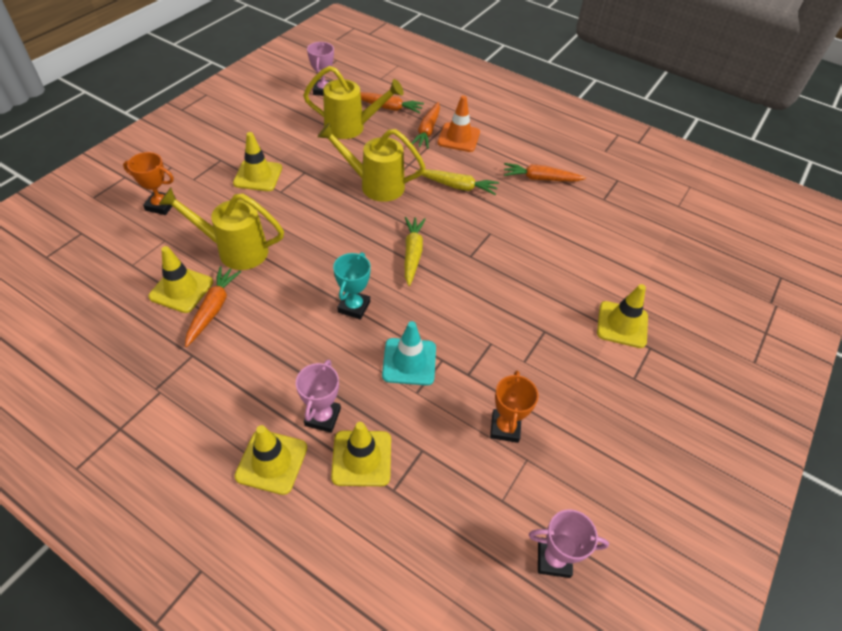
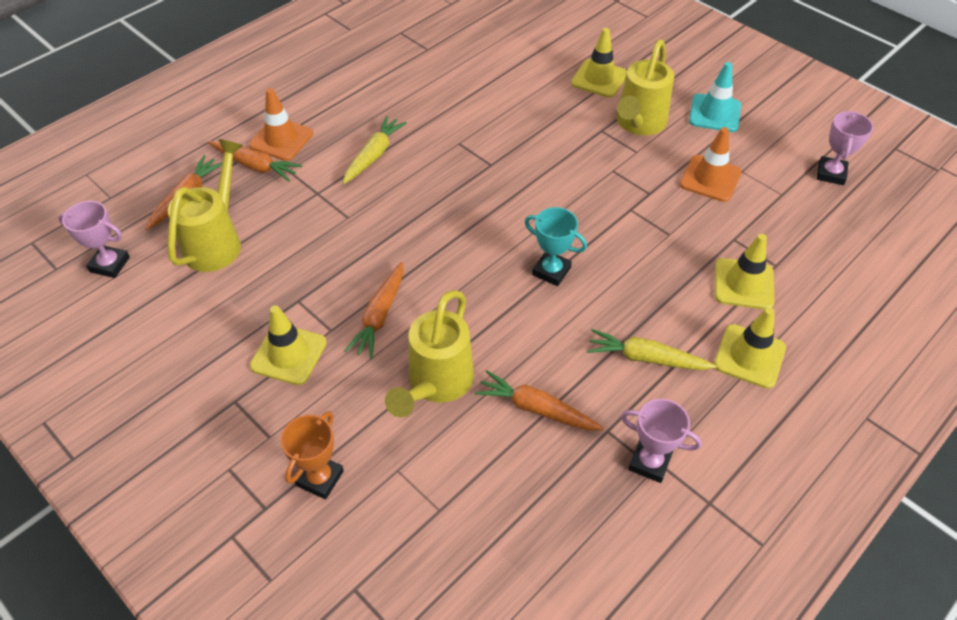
camera: 75 degrees left, 0 degrees up
(181, 289) = (497, 445): yellow traffic cone -> none
(323, 417) = (697, 310): pink trophy -> pink trophy (649, 462)
(375, 185) = (348, 229): yellow watering can -> yellow watering can (638, 124)
(409, 361) = (631, 234): turquoise traffic cone -> turquoise traffic cone (714, 113)
(412, 253) = (477, 211): yellow carrot -> yellow carrot (646, 358)
(505, 428) = (710, 178): orange trophy -> orange traffic cone
(540, 179) = (381, 87): orange carrot -> orange carrot (379, 316)

